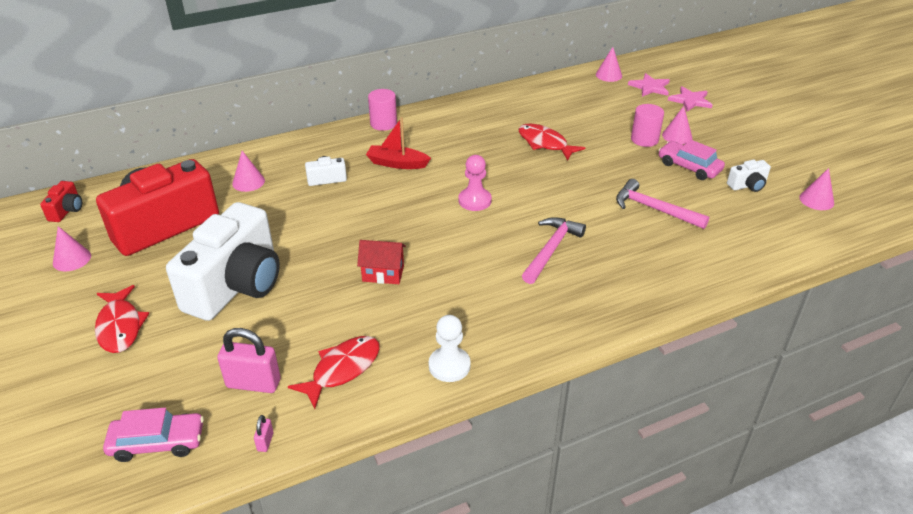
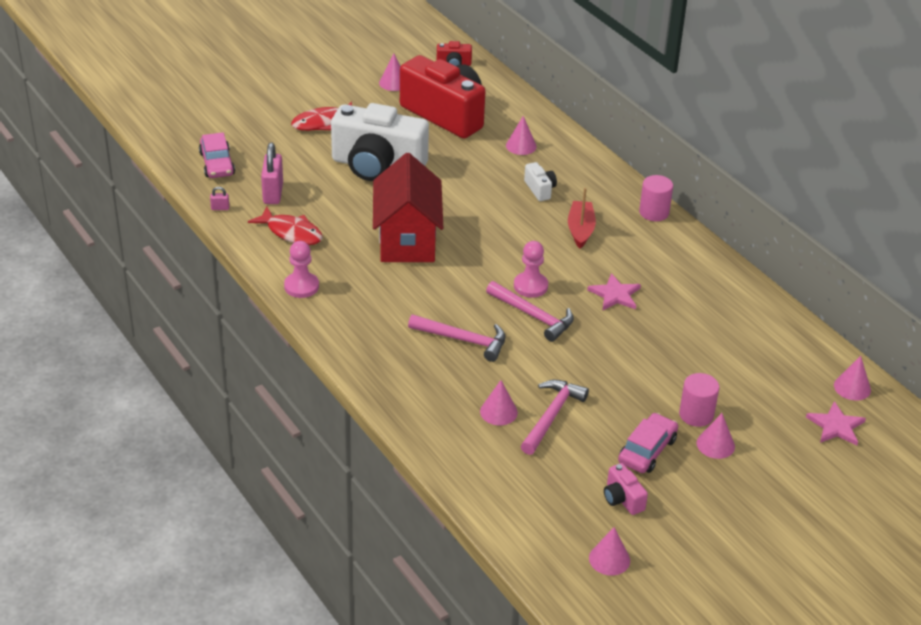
camera: 80 degrees right, 0 degrees up
(383, 273) = (407, 240): red house -> red house, size x2.10
(449, 366) = (301, 286): white pawn -> pink pawn
(518, 204) = (533, 316): none -> pink hammer
(545, 143) = (657, 332): red fish -> none
(652, 238) = (498, 412): none -> pink cone
(690, 100) = (815, 464): pink star -> pink star (615, 295)
(747, 185) = (622, 499): white camera -> pink camera

